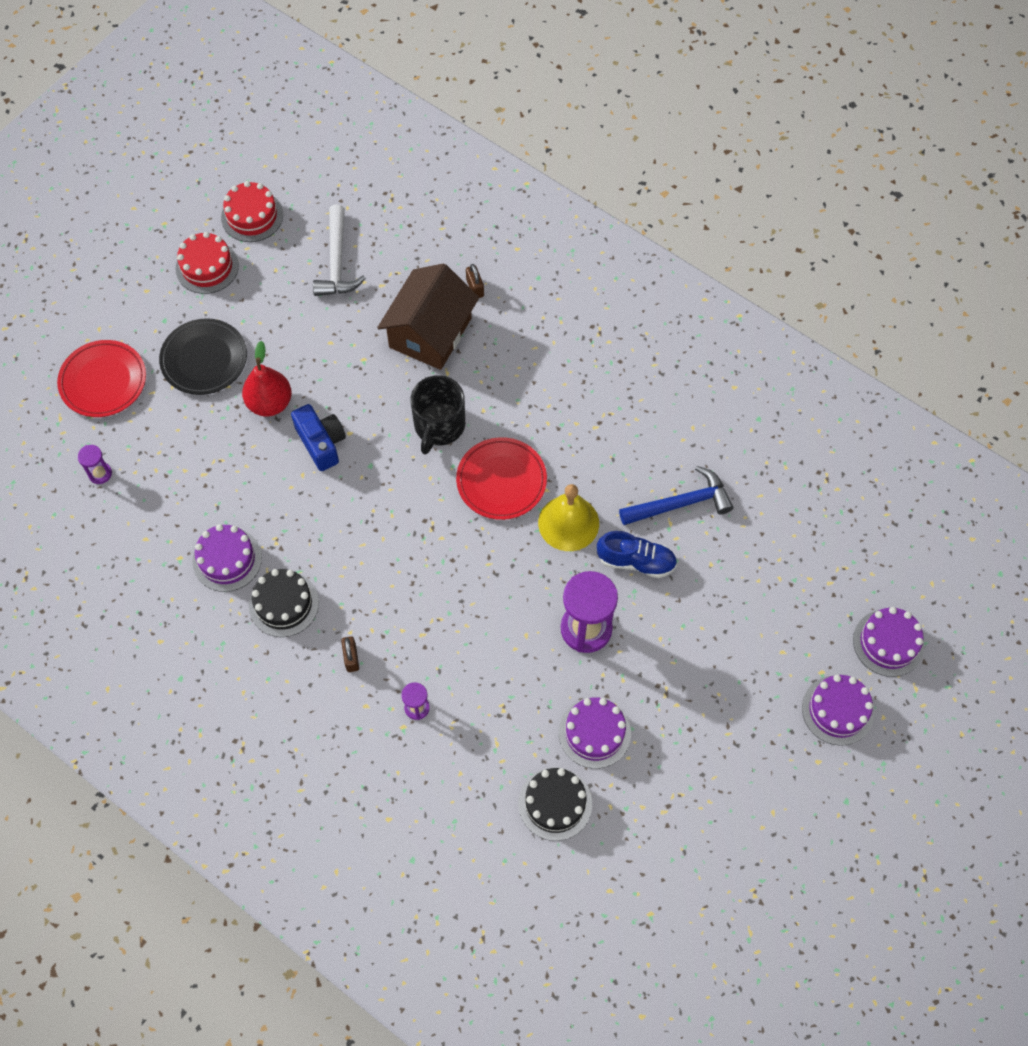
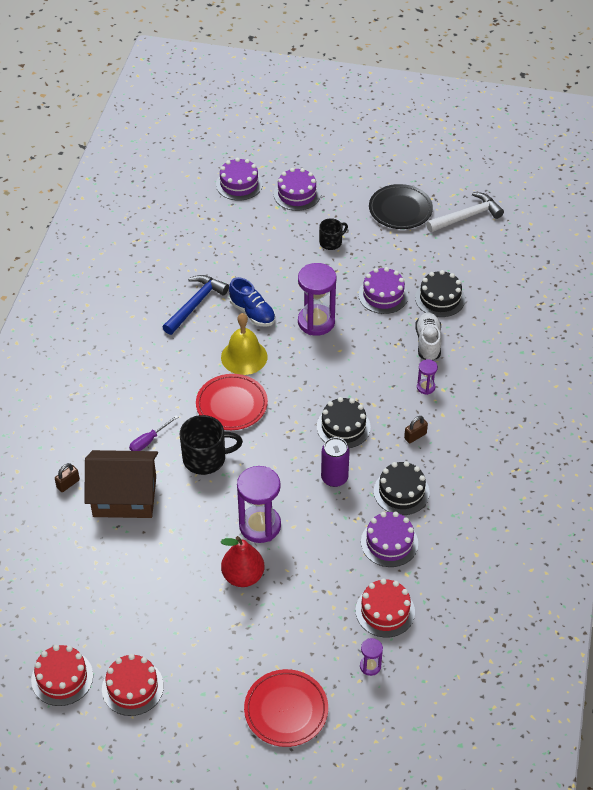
camera: 115 degrees left, 15 degrees down
(150, 516) = (385, 611): none -> red cake
(204, 359) = (226, 643): black plate -> black plate (400, 210)
(321, 443) = (260, 526): blue camera -> purple hourglass
(337, 262) = (84, 589): white hammer -> white hammer (467, 216)
(341, 543) = (334, 478): none -> purple can
(407, 585) = (343, 427): none -> black cake
(486, 748) = (428, 343): none -> white shoe
(493, 380) = (148, 441): none -> purple screwdriver
(636, 561) = (252, 313): blue shoe -> blue shoe turned 150 degrees clockwise
(681, 503) = (195, 304): blue hammer -> blue hammer turned 75 degrees clockwise
(722, 712) = (331, 242): none -> black mug

